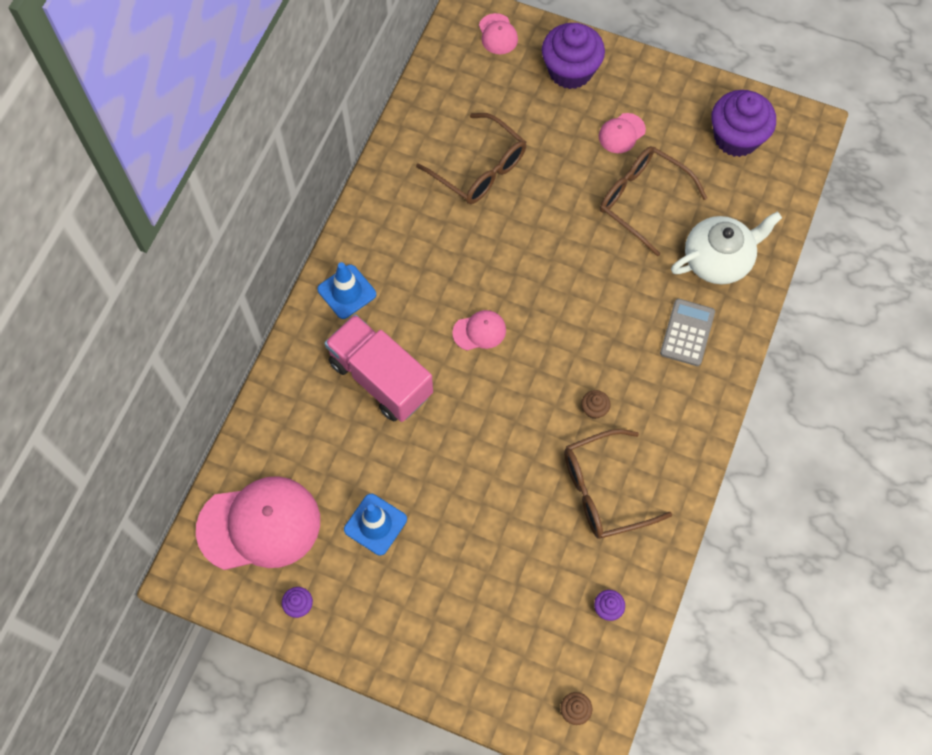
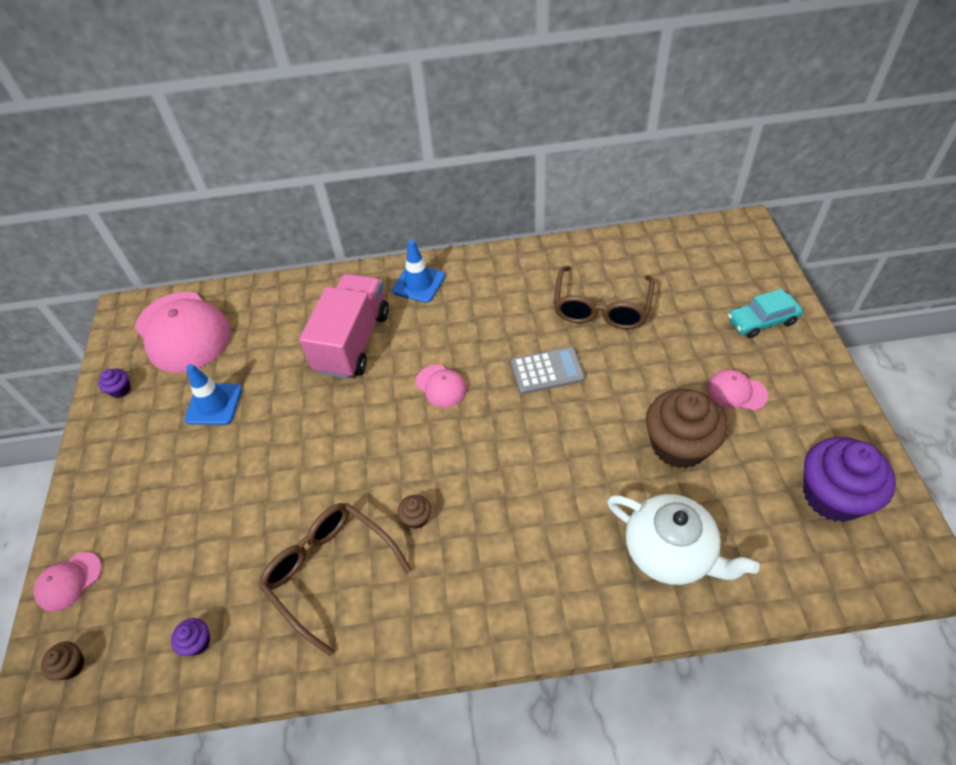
camera: 65 degrees right, 15 degrees down
(498, 34) = (744, 256): pink cap -> pink cap (69, 581)
(570, 71) = (762, 321): purple cupcake -> turquoise car
(642, 200) = (678, 445): brown glasses -> brown cupcake
(687, 332) = (559, 564): grey calculator -> grey calculator (547, 371)

